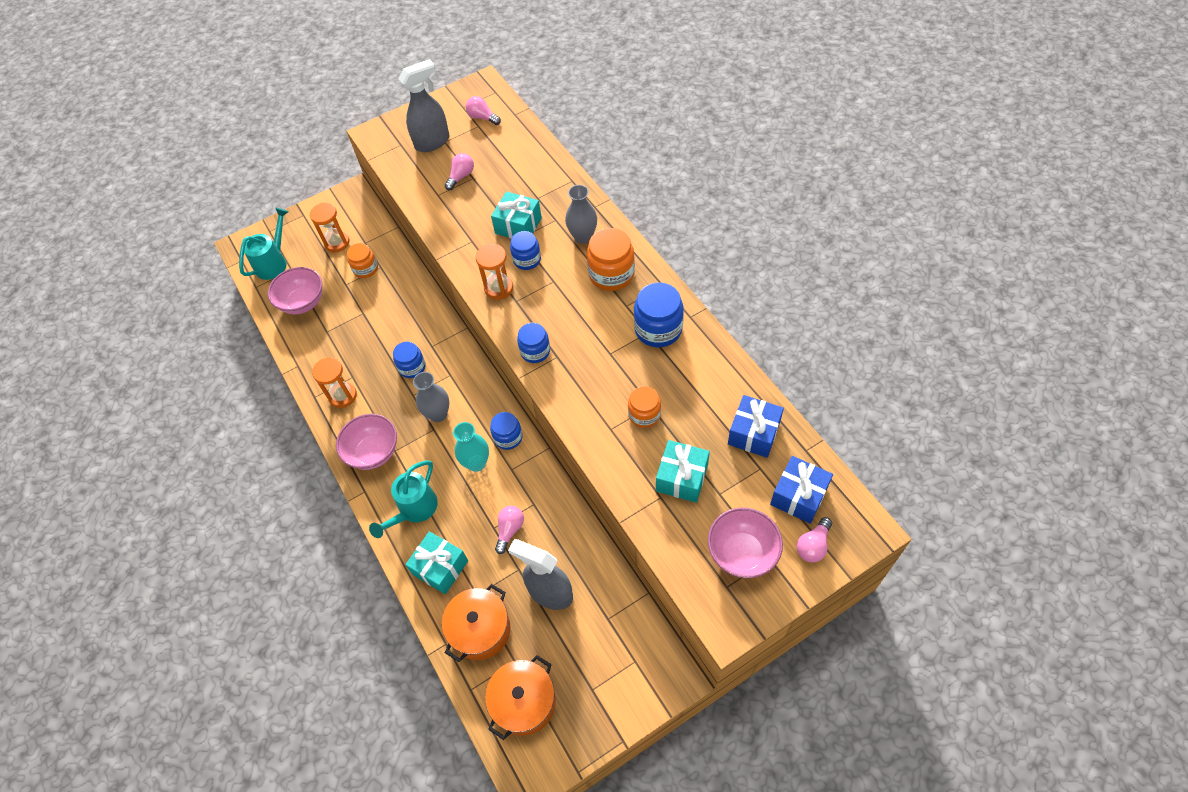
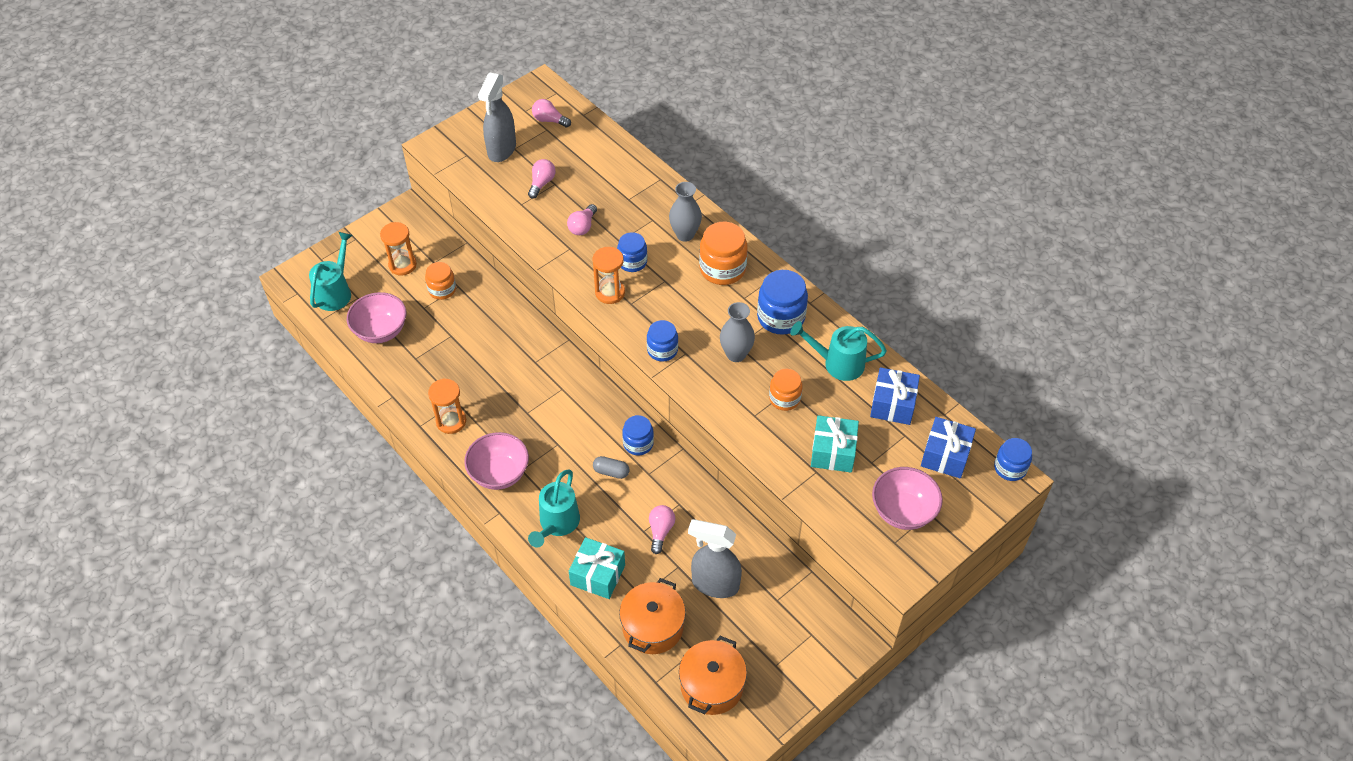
camera: 15 degrees left, 5 degrees down
(412, 367) = (519, 385): blue jar -> blue jar (1010, 468)
(432, 142) = (501, 150): grey spray bottle -> grey spray bottle turned 150 degrees clockwise
(438, 414) = (559, 429): grey vase -> grey vase (736, 354)
(476, 463) = (611, 472): turquoise vase -> grey capsule
(518, 226) = (615, 229): turquoise gift -> none
(705, 383) = (837, 363): none -> turquoise watering can
(813, 545) = (966, 497): pink light bulb -> pink light bulb (582, 226)

